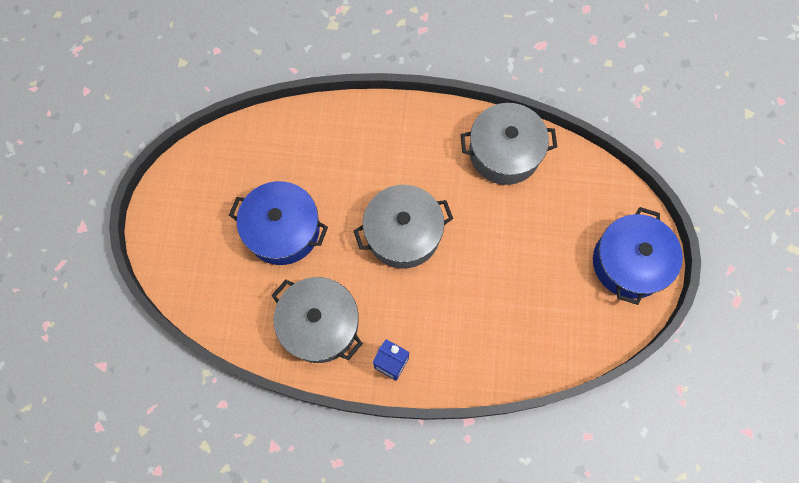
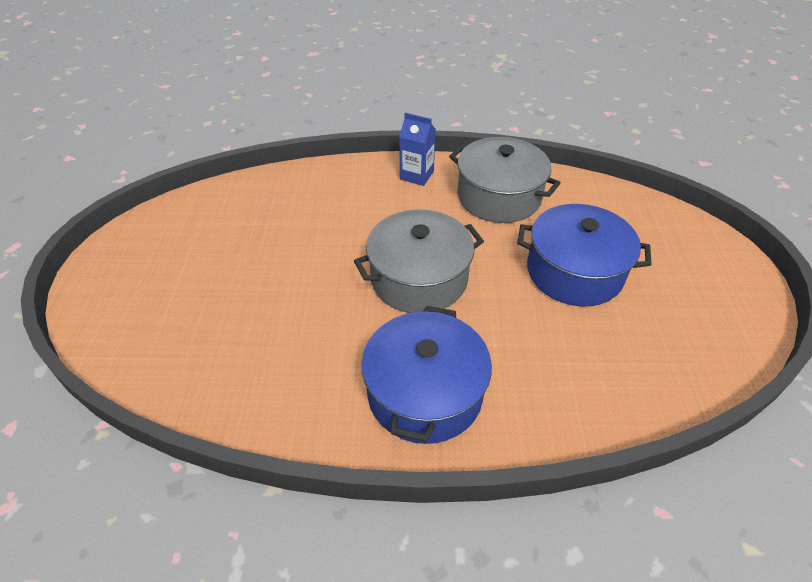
camera: 175 degrees right, 25 degrees down
(504, 152) = (272, 387): grey pot -> none
(629, 262) = (129, 268): blue pot -> blue pot (425, 393)

